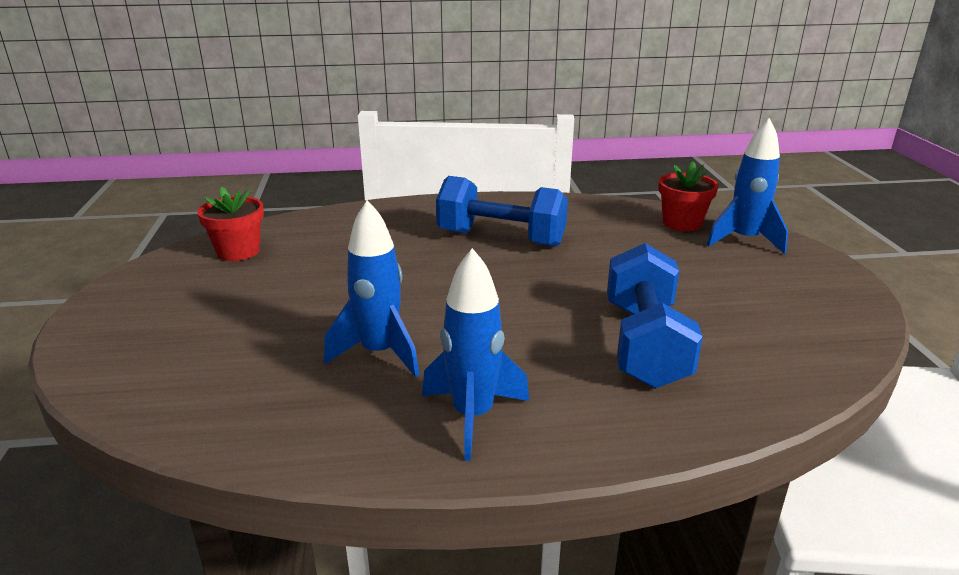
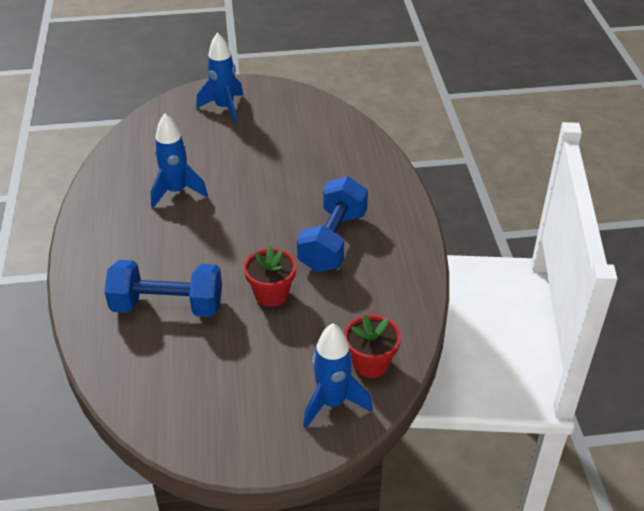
camera: 90 degrees right, 15 degrees up
(238, 251) = (310, 119): red flower pot -> red flower pot (271, 294)
(473, 416) = (111, 229): blue rocket -> blue rocket (224, 108)

